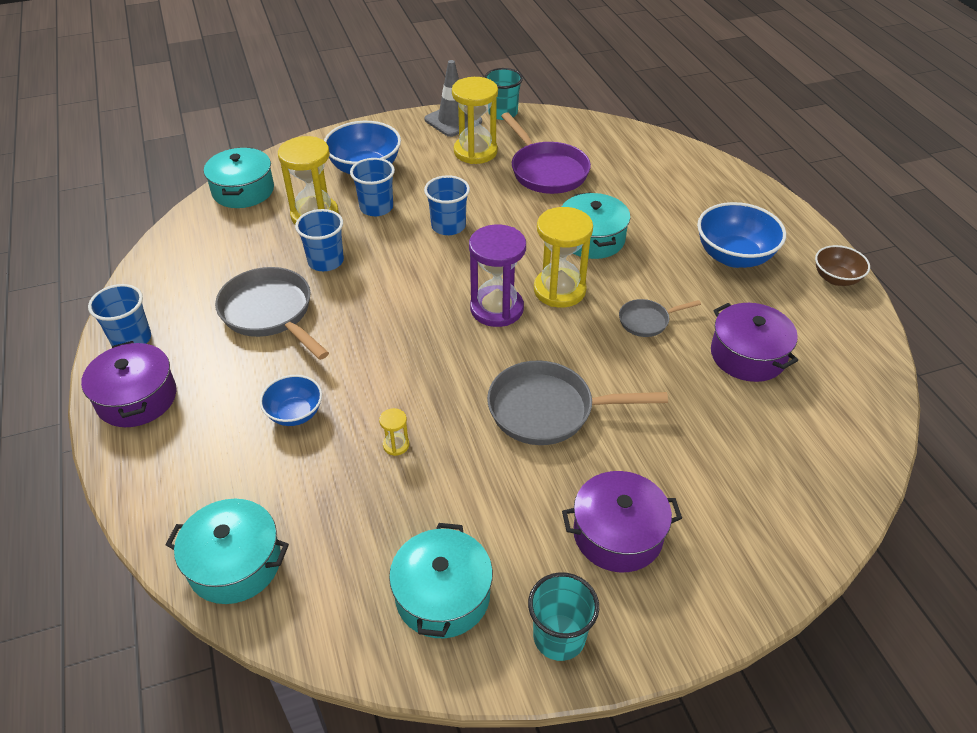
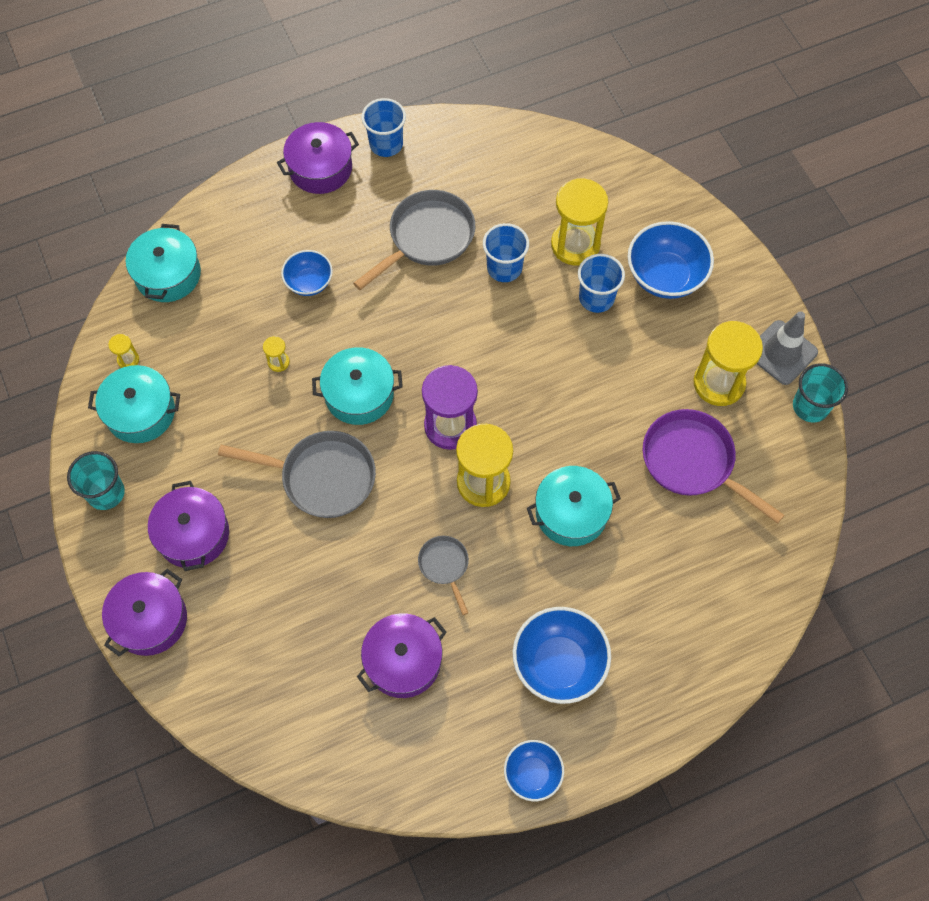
camera: 85 degrees right, 20 degrees up
(243, 190) = (607, 173): turquoise pot -> turquoise pot (359, 394)
(358, 612) = (128, 360): none -> yellow hourglass
(448, 226) = (574, 369): blue cup -> none
(546, 171) = (693, 462): purple pan -> purple pan turned 75 degrees clockwise
(548, 410) = (322, 477): grey pan -> grey pan turned 105 degrees clockwise
(732, 580) = (150, 620): none -> purple pot
(836, 278) = (532, 774): brown bowl -> blue bowl

